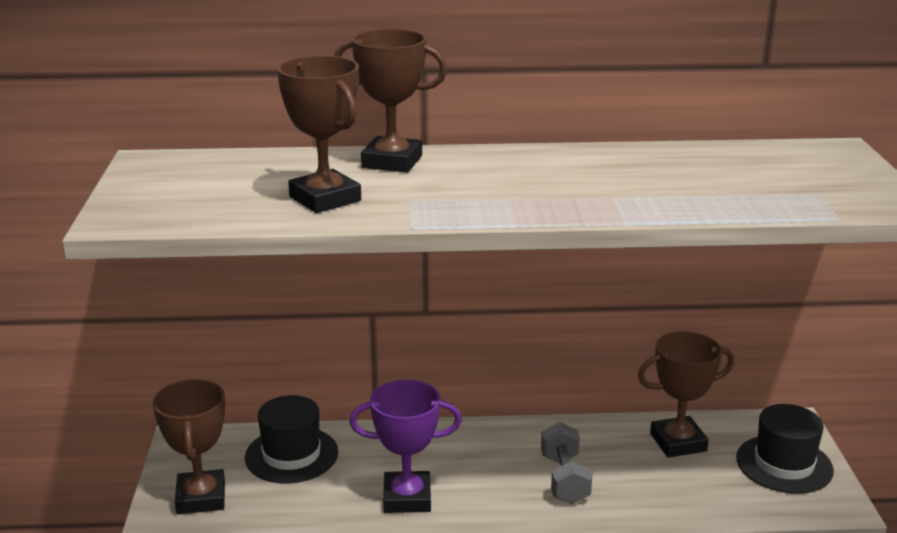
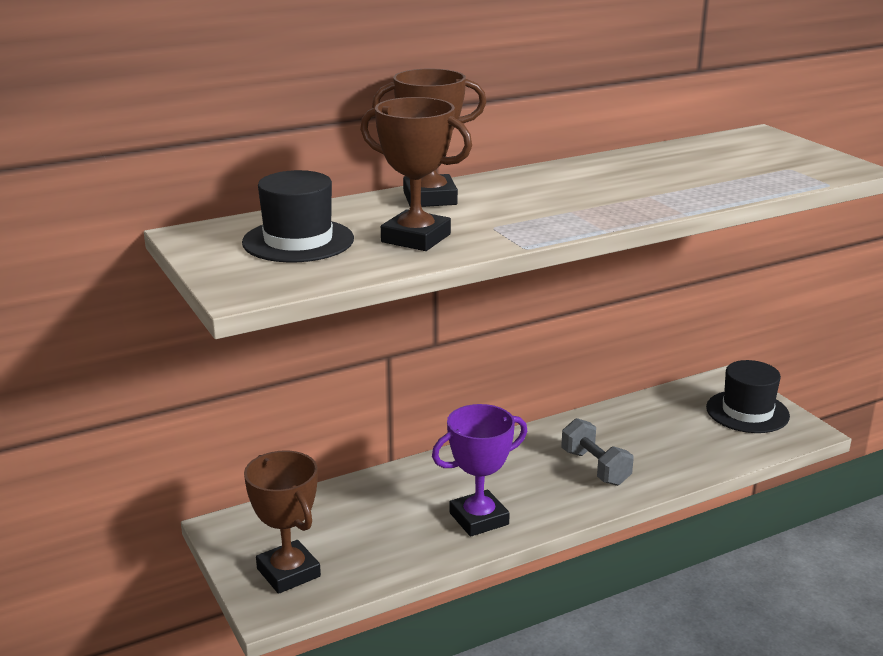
camera: 25 degrees left, 0 degrees up
(291, 455) = (342, 511): black hat -> black hat (298, 241)
(678, 442) = (657, 415): brown trophy -> none

